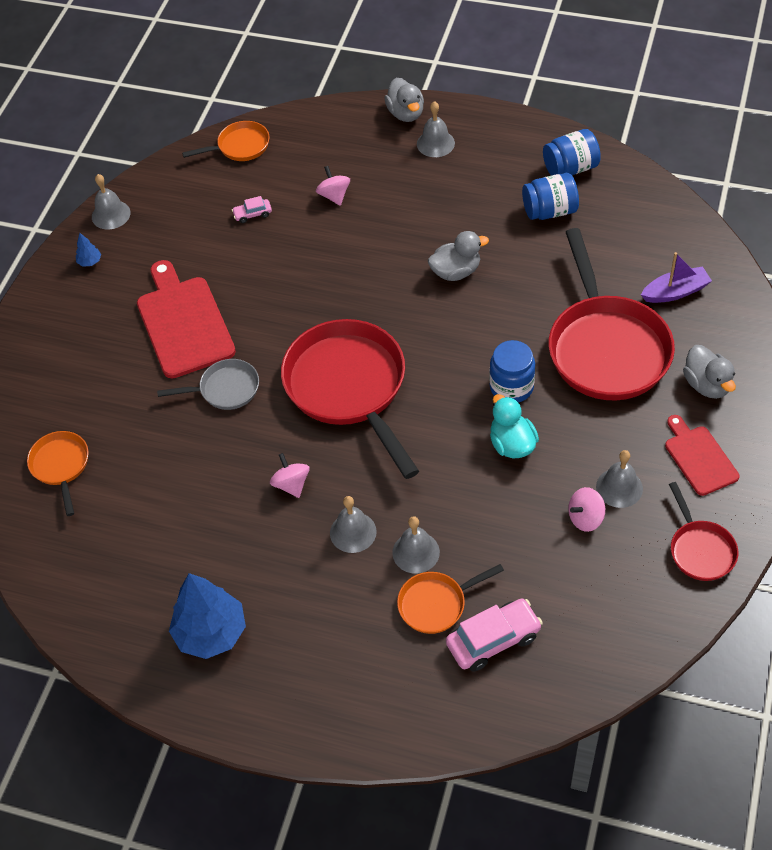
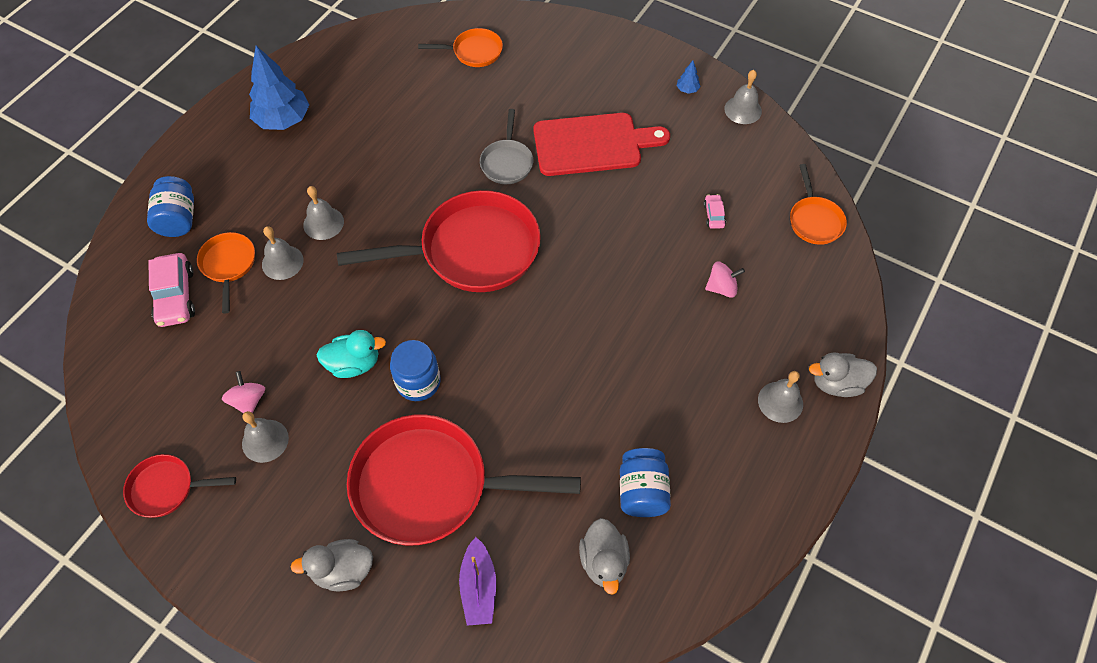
camera: 100 degrees right, 5 degrees up
(291, 484) = (389, 190): pink spinning top -> none
(456, 272) = (582, 372): grey duck -> grey duck (604, 561)
(570, 168) = (705, 537): blue jar -> blue jar (178, 219)
(699, 458) = (261, 527): red cutting board -> none

